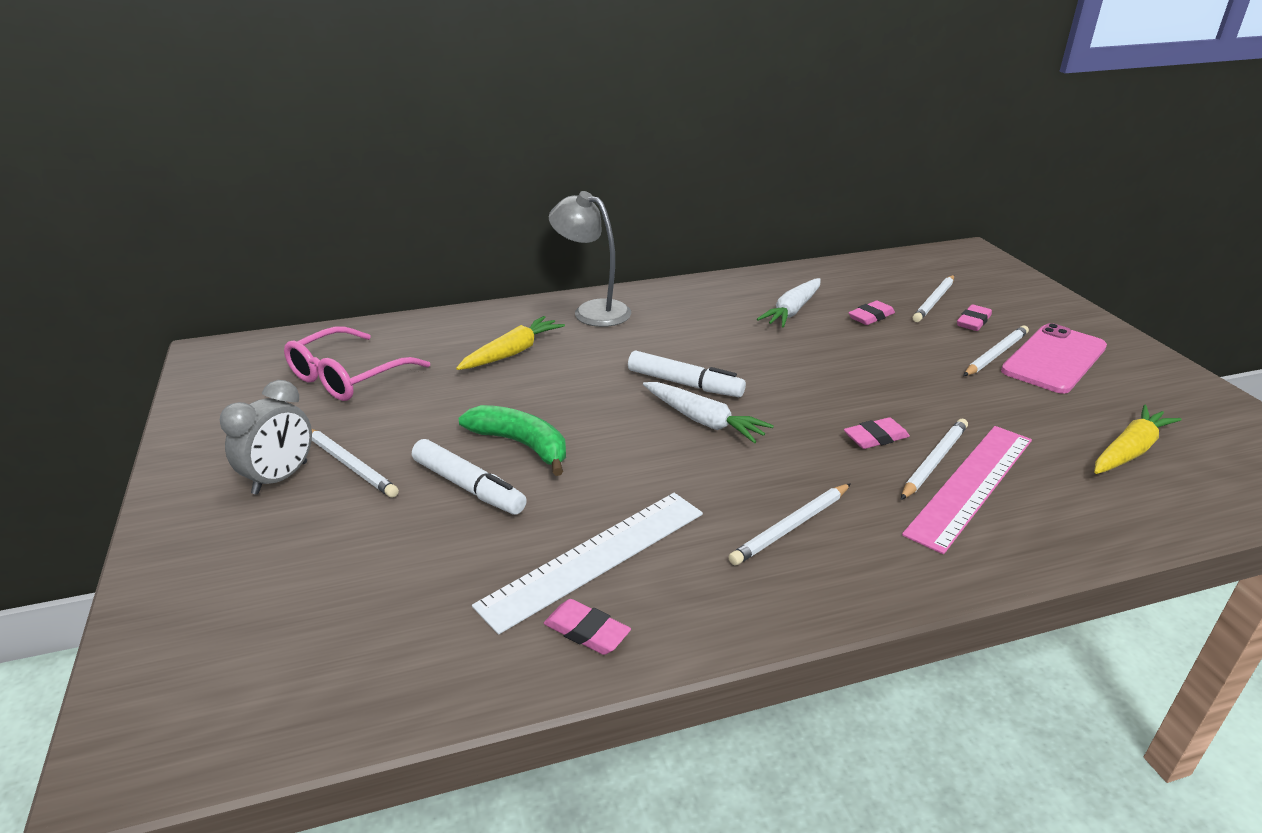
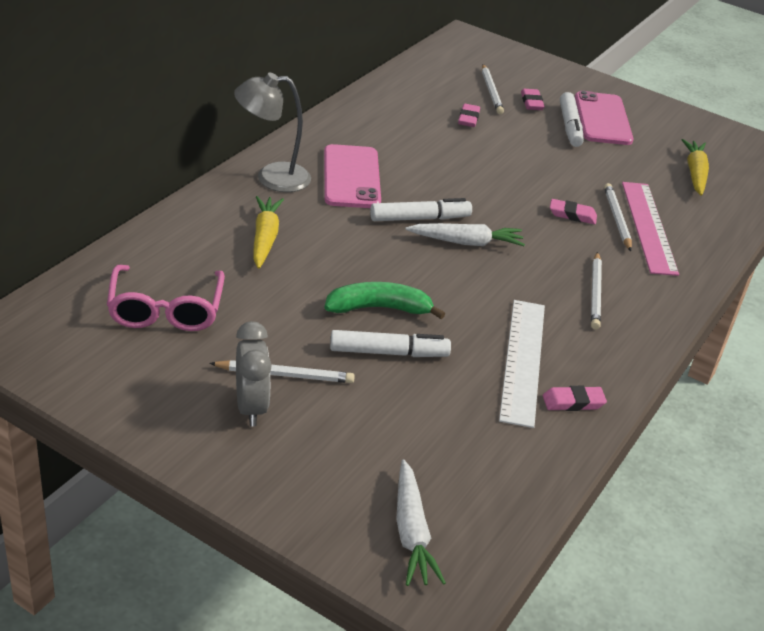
camera: 45 degrees left, 5 degrees up
(667, 331) = (351, 177): none -> pink phone
(792, 311) = (413, 130): white carrot -> white carrot (411, 532)
(875, 438) = (572, 215): pink eraser -> pink eraser turned 75 degrees clockwise
(995, 354) = (570, 126): white pencil -> white marker

